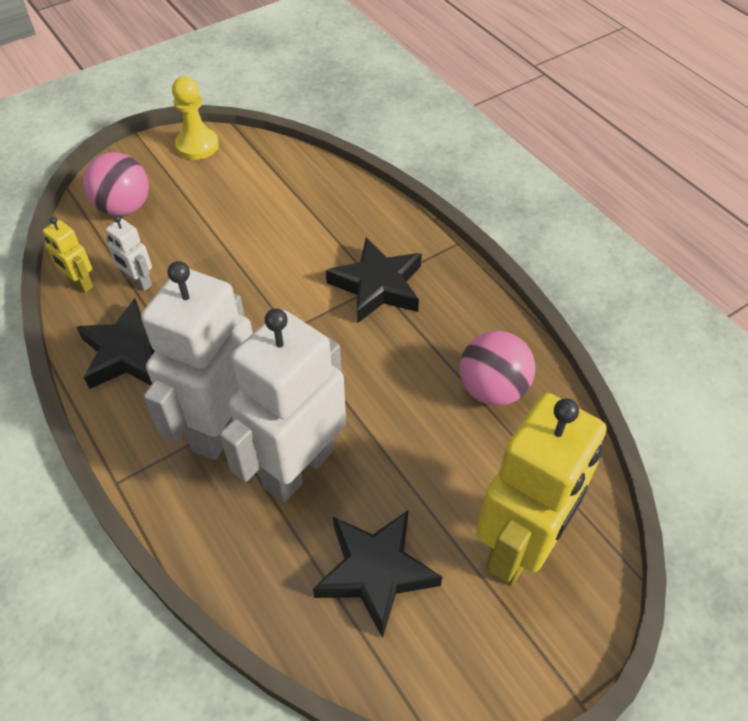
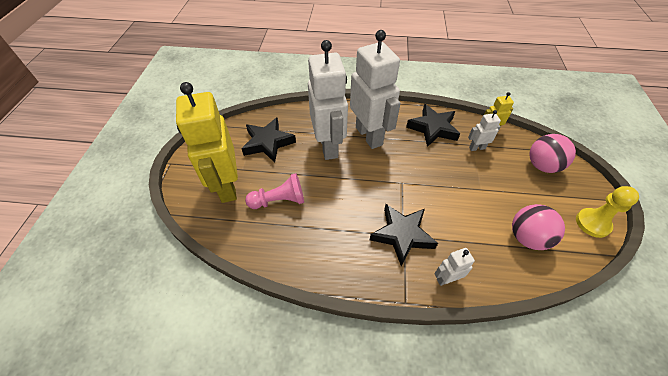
camera: 130 degrees right, 0 degrees up
(394, 225) = (446, 279): none -> white robot
(466, 450) = (279, 201): none -> pink pawn
(492, 389) = (295, 235): pink ball -> pink ball (527, 237)

